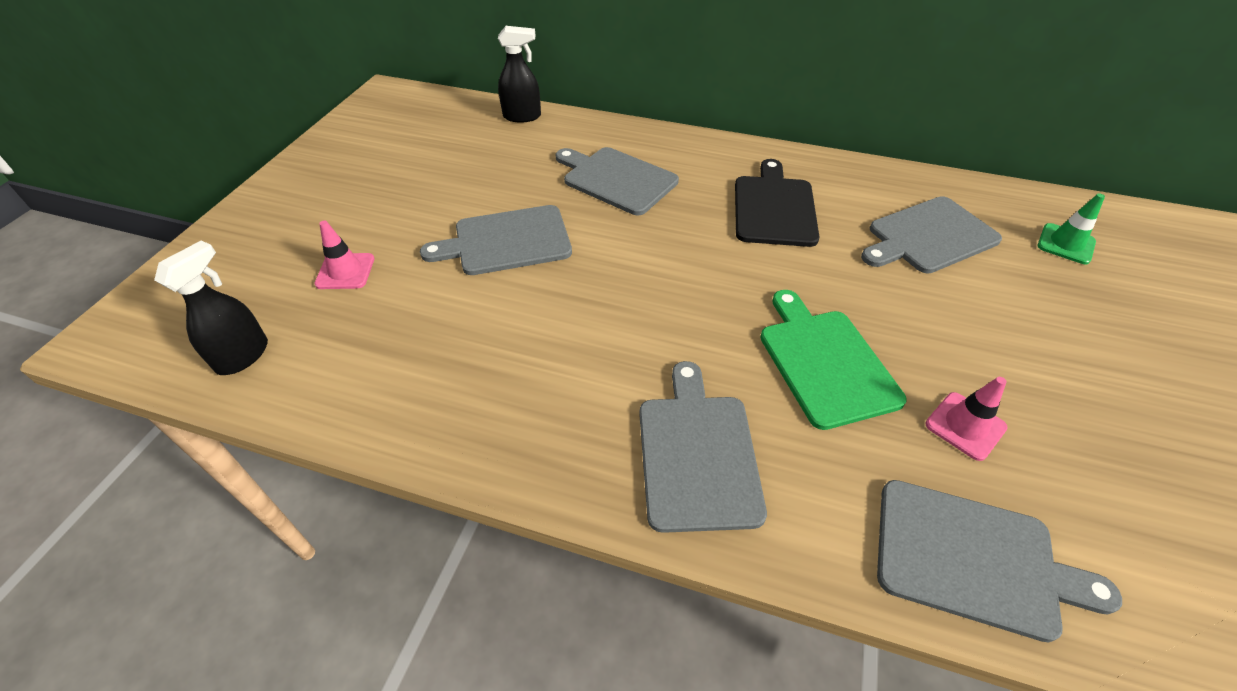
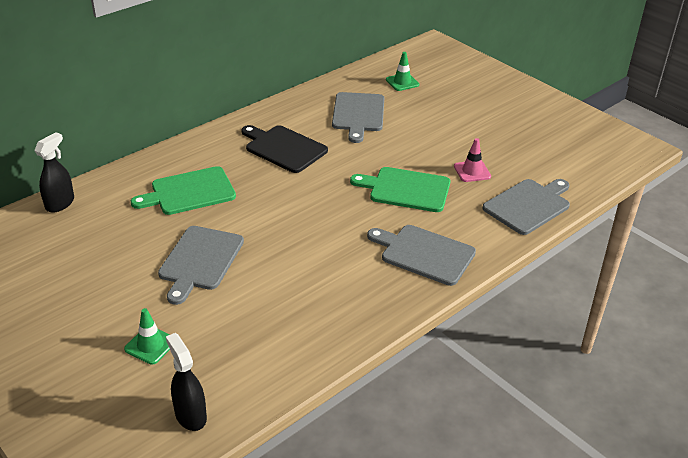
camera: 60 degrees left, 10 degrees down
(345, 271) = (150, 345): pink traffic cone -> green traffic cone
(616, 179) = (189, 192): grey cutting board -> green cutting board

